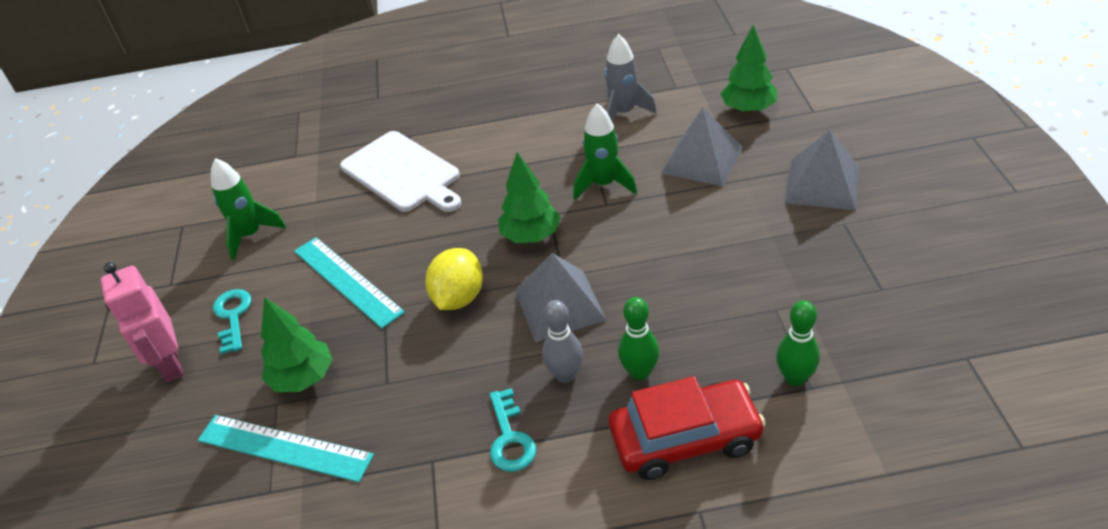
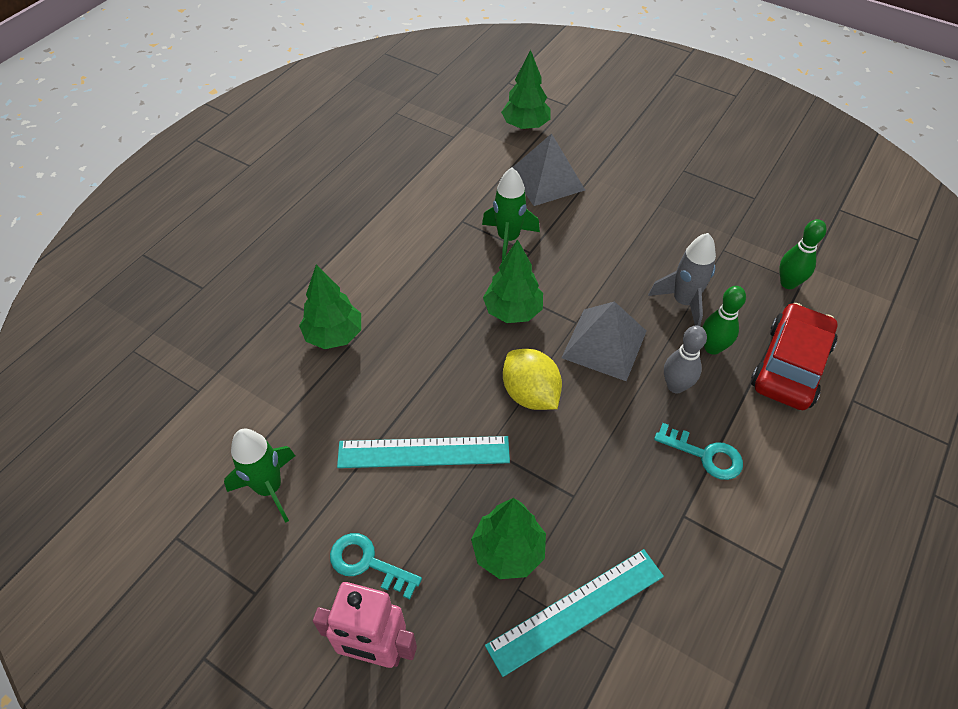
camera: 55 degrees left, 10 degrees up
(403, 173) = (334, 335): white cutting board -> green tree
(623, 113) = (444, 177): grey rocket -> grey rocket (683, 302)
(822, 184) = (639, 152): grey pyramid -> none

